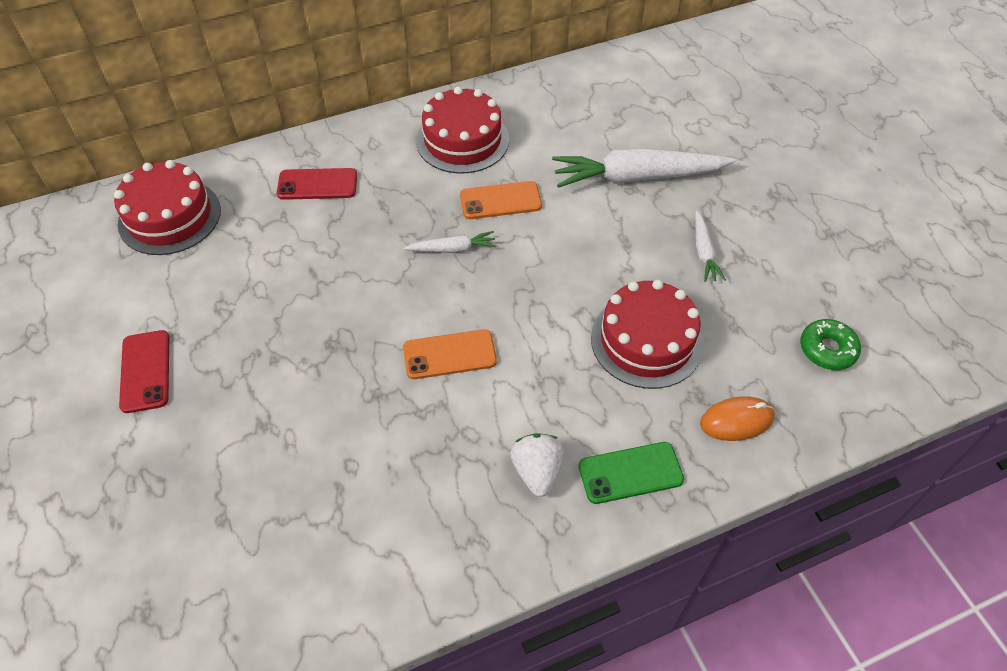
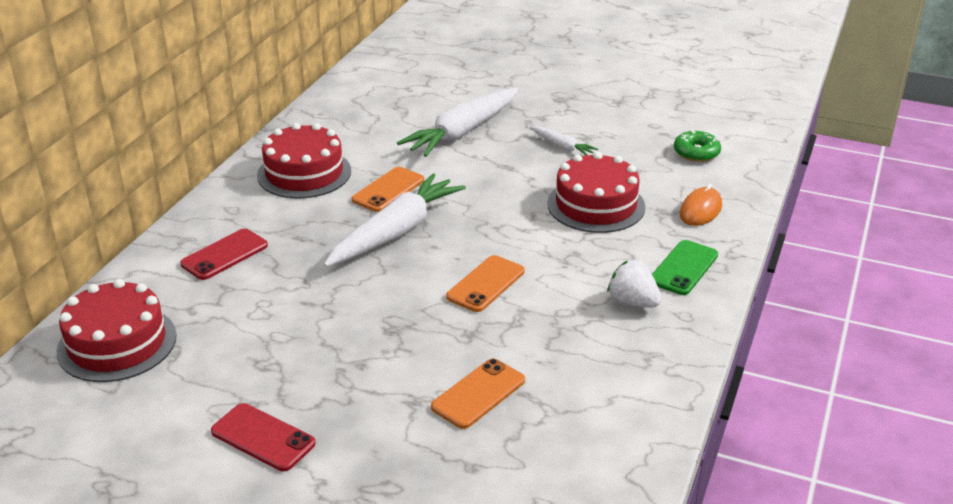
camera: 45 degrees left, 20 degrees down
(309, 457) = (478, 394): none -> orange phone
(452, 249) = (396, 232): white carrot -> white carrot, size x2.11

